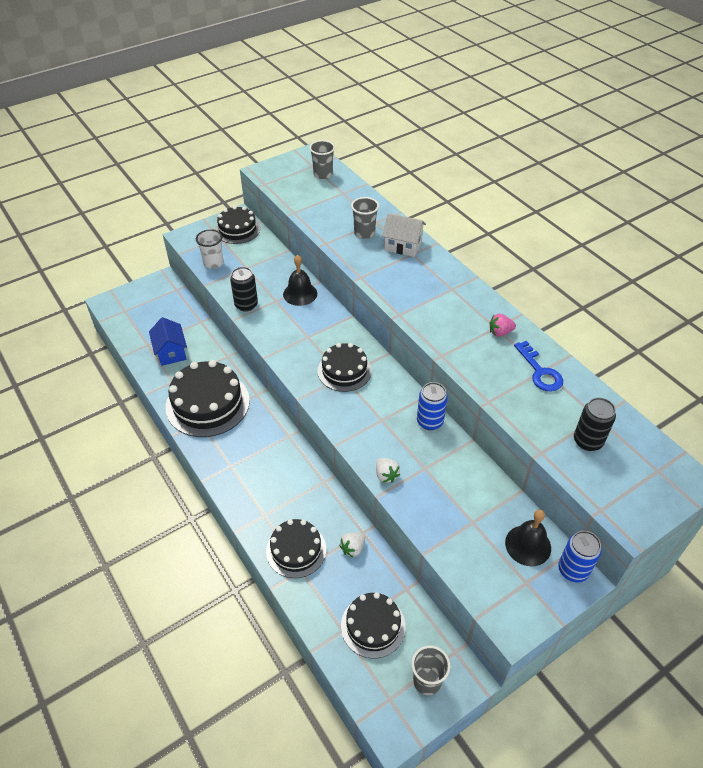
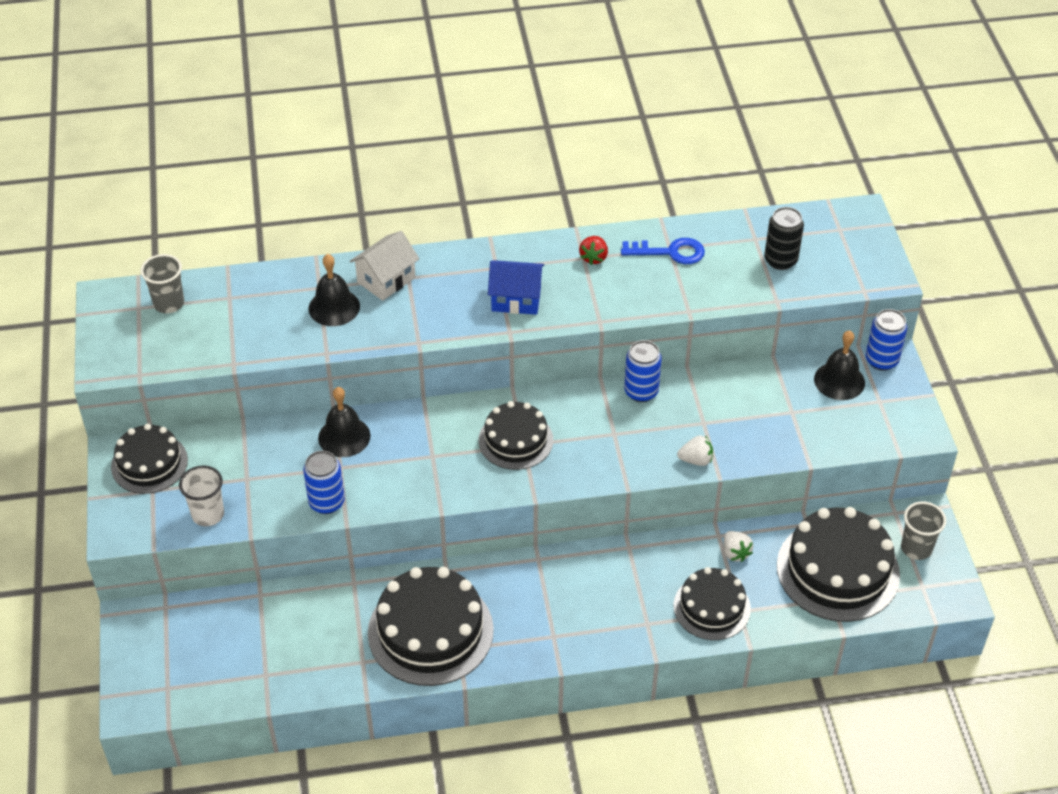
camera: 65 degrees left, 0 degrees up
(171, 352) = (302, 649): blue house -> blue house (516, 299)
(246, 305) = (326, 502): black can -> blue can
(364, 233) = (334, 307): grey cup -> black bell
(373, 626) = (838, 570): black cake -> black cake, size x1.61
(500, 332) = (593, 257): pink strawberry -> red strawberry

